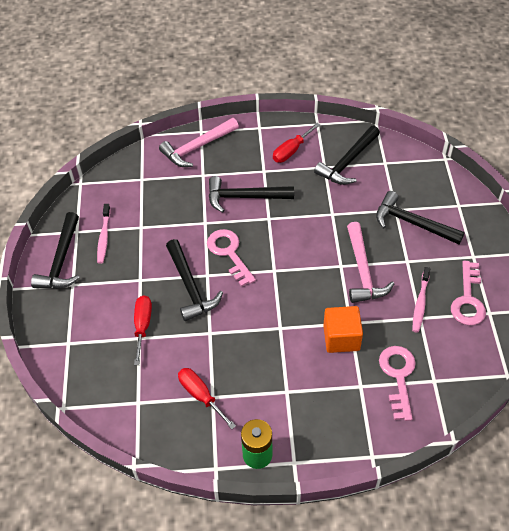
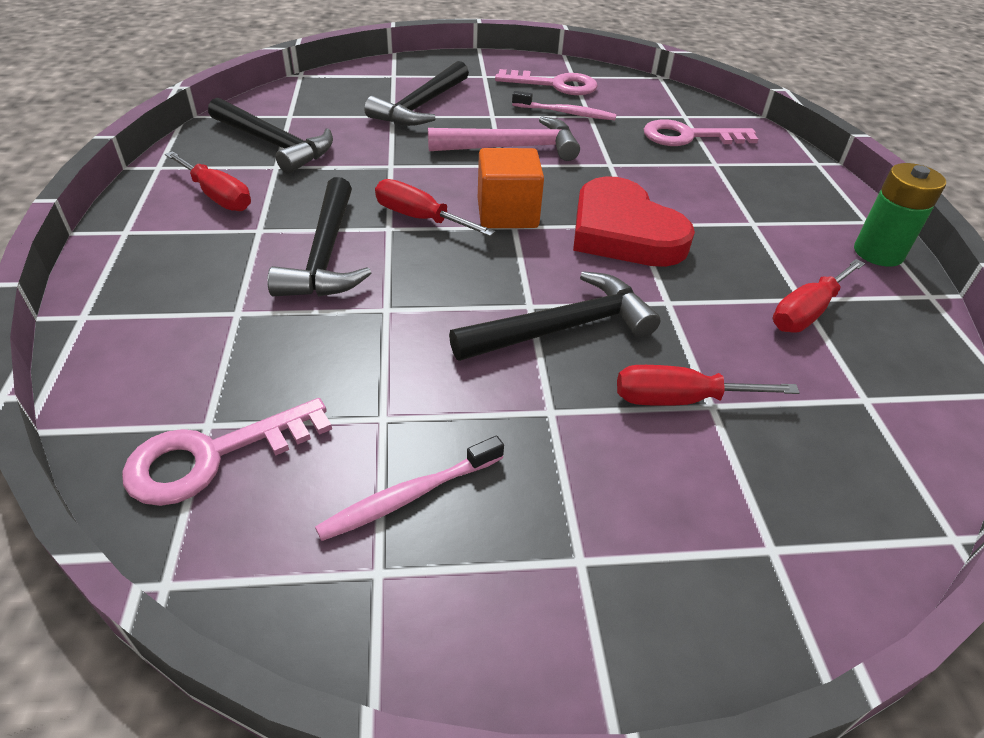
camera: 95 degrees left, 10 degrees down
(61, 260) = (492, 602): black hammer -> none
(104, 237) = (409, 496): pink toothbrush -> pink toothbrush turned 150 degrees clockwise
(197, 147) = (138, 321): pink hammer -> none
(229, 253) = (474, 276): pink key -> pink key (213, 456)
(271, 320) = (623, 232): none -> red heart
(278, 230) = (420, 218): none -> red screwdriver
(341, 338) = (640, 172): orange cube -> orange cube (507, 214)

